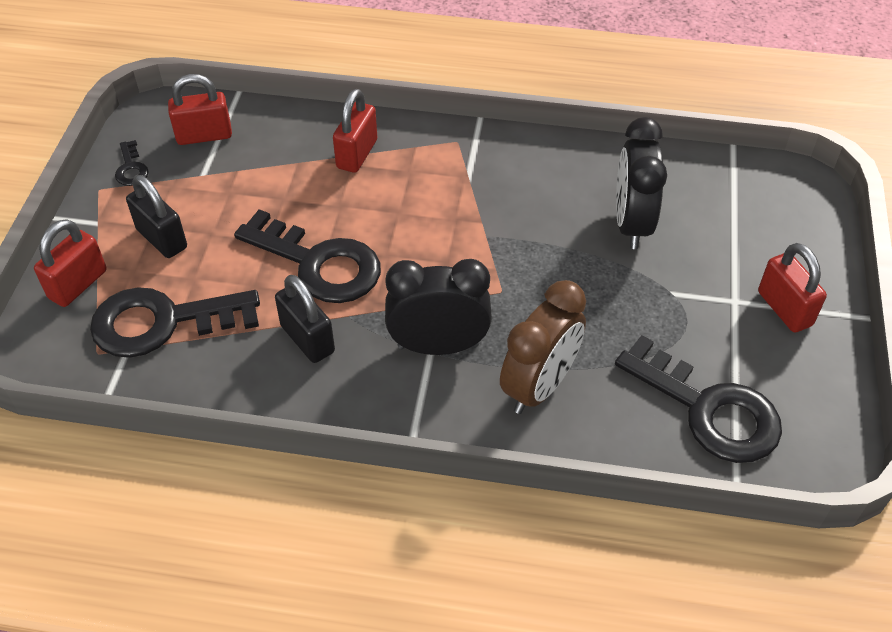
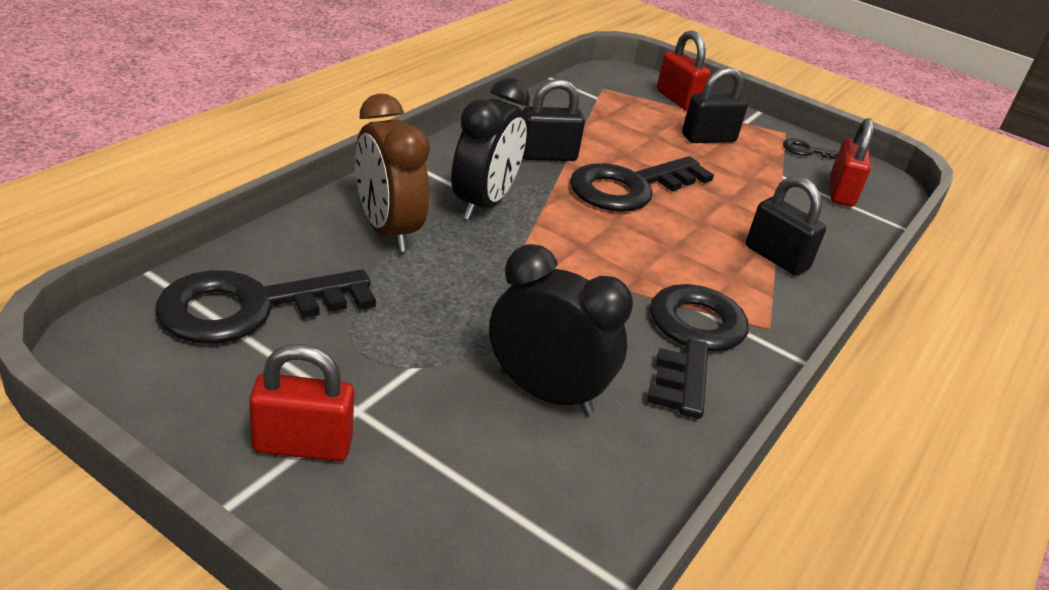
camera: 110 degrees right, 15 degrees down
(162, 322) = (614, 114): black key -> black key (692, 340)
(357, 154) = (776, 258): red padlock -> black padlock

